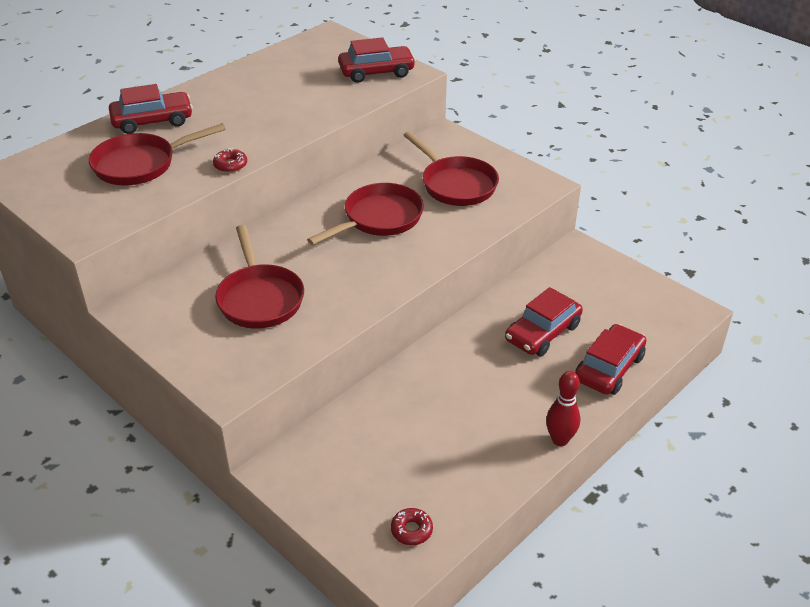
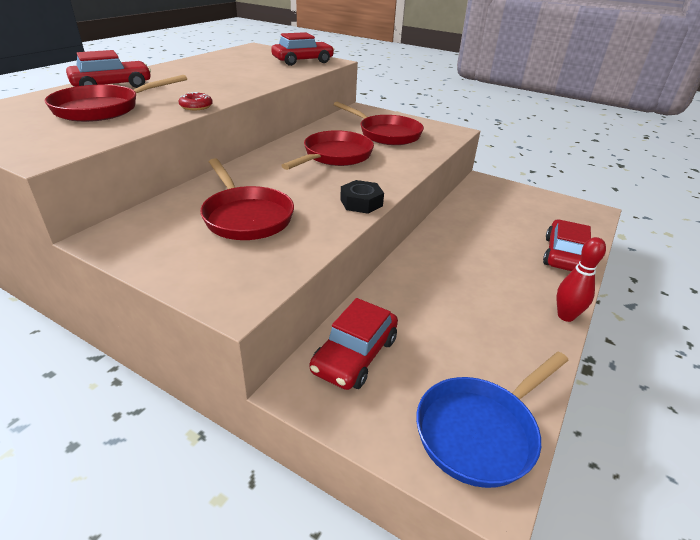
camera: 15 degrees left, 5 degrees down
(379, 291) = (361, 202): none -> black nut
(411, 530) = (480, 431): red donut -> blue pan
(542, 333) = (494, 236): red car -> red car (355, 355)

